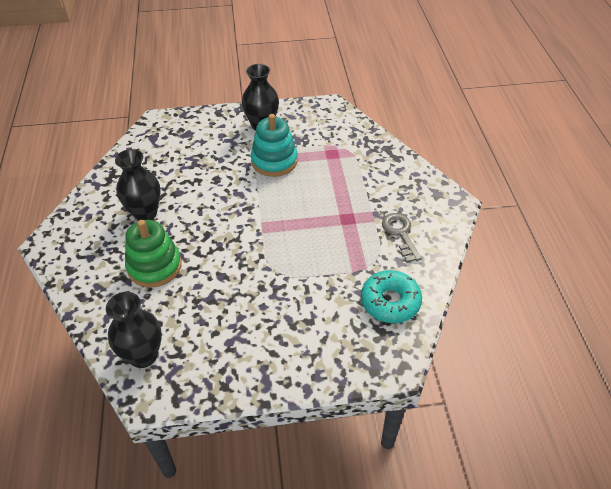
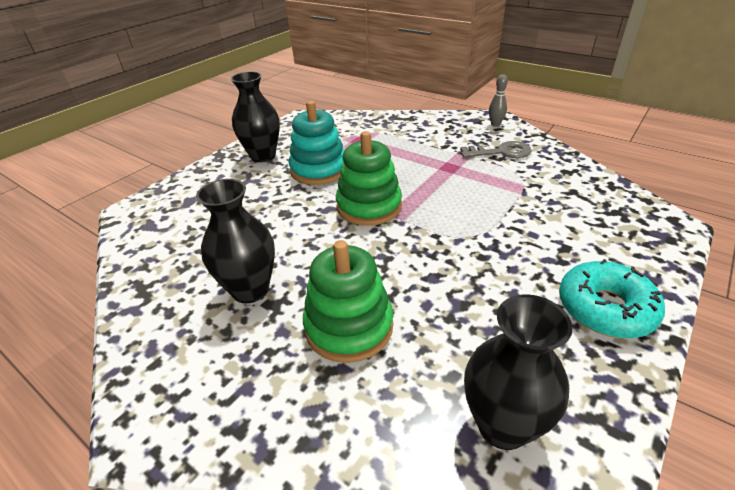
camera: 45 degrees left, 10 degrees down
(259, 209) = (369, 206): none -> green stacking toy
(390, 302) = (581, 191): turquoise donut -> turquoise donut (605, 308)
(400, 234) = (501, 152): grey key -> grey key turned 150 degrees clockwise
(443, 208) = (495, 124): none -> grey bowling pin

